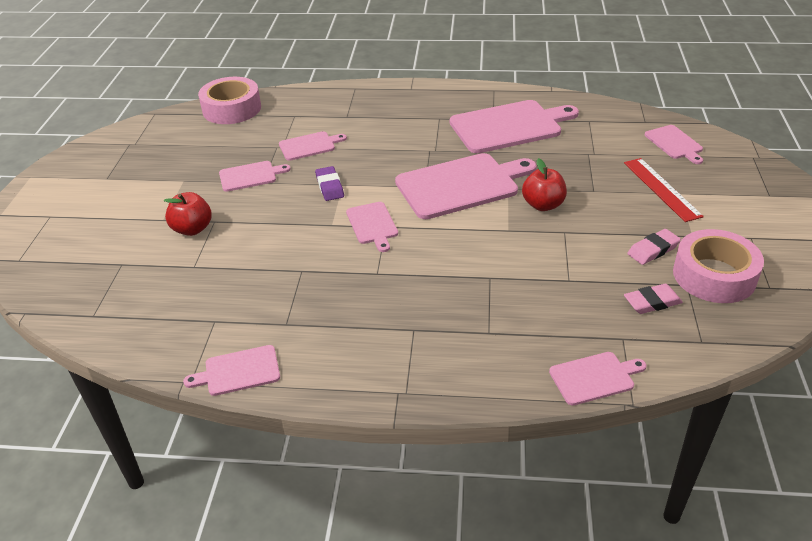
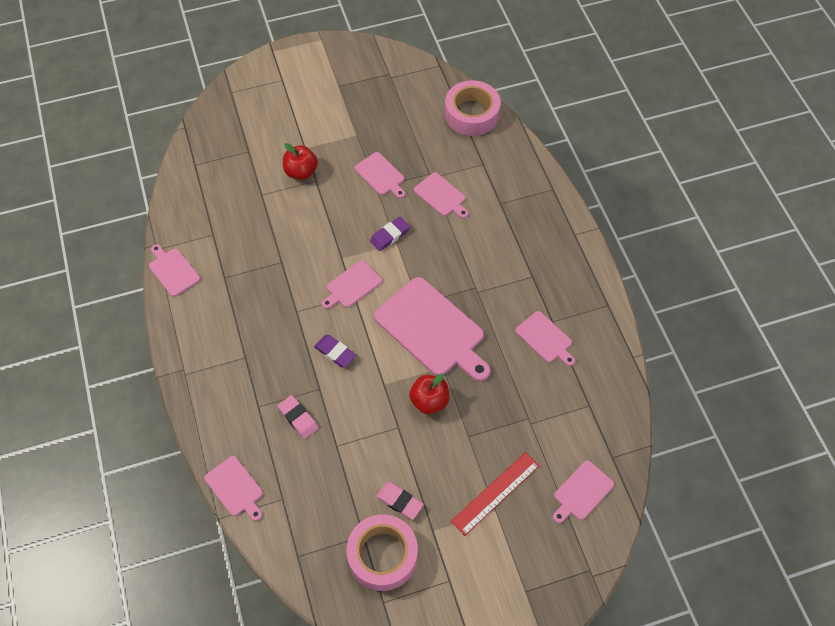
camera: 65 degrees right, 20 degrees up
(450, 255) = (335, 352): none -> purple eraser
(509, 126) = (545, 338): pink cutting board -> pink cutting board, size x0.51
(652, 302) = (331, 512): pink eraser -> pink eraser (298, 418)

